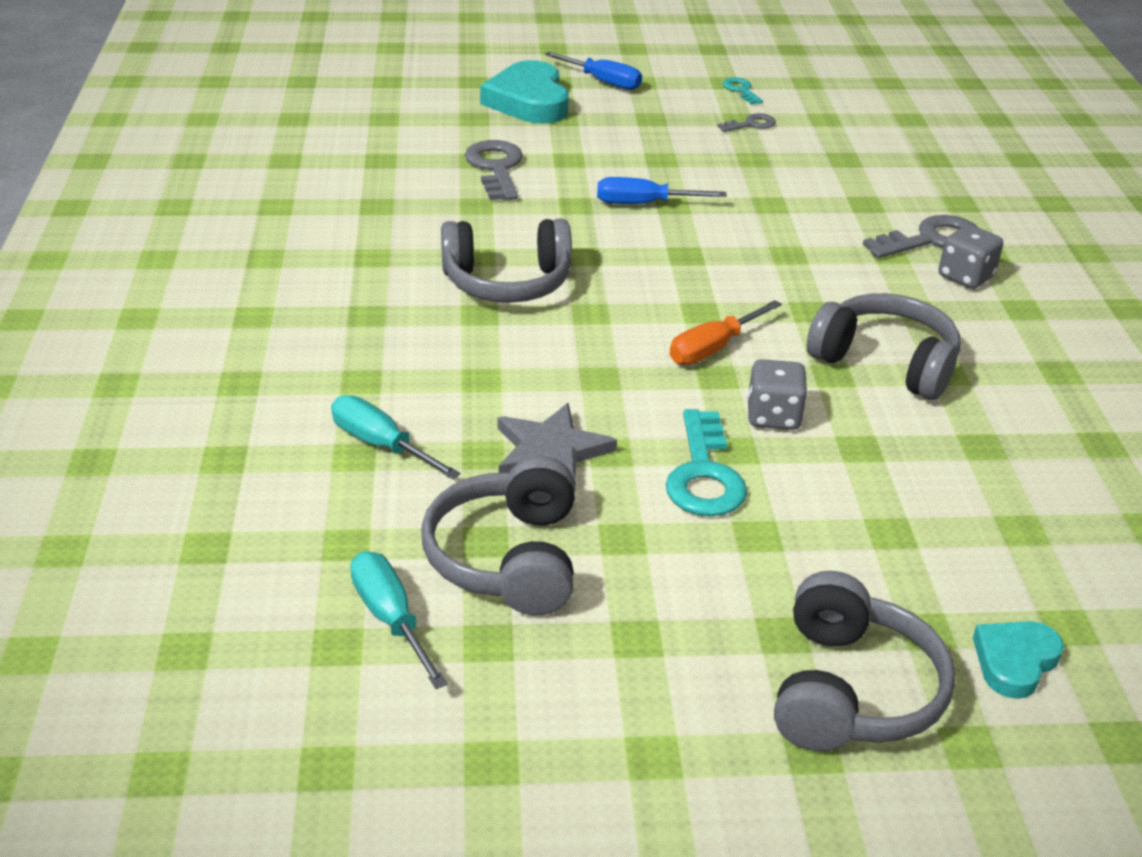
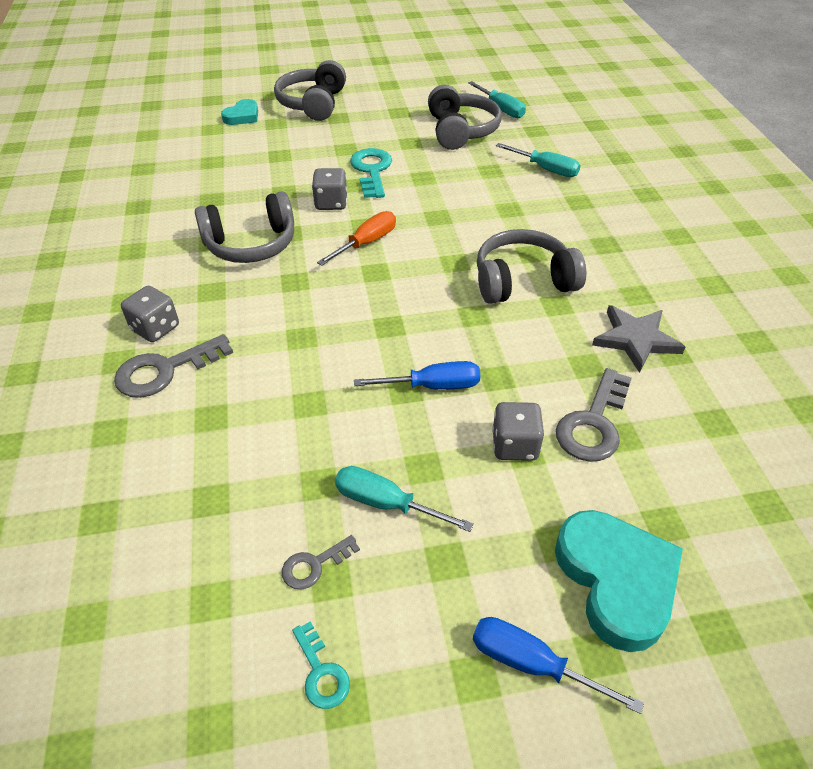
camera: 175 degrees right, 10 degrees up
(496, 168) = (593, 423): grey key -> grey key turned 45 degrees clockwise
(551, 451) = (455, 174): grey star -> grey star (636, 339)
(576, 162) = (515, 445): none -> grey dice
(695, 144) = (386, 503): none -> turquoise screwdriver
(885, 363) = (251, 244): grey headphones -> grey headphones turned 45 degrees counterclockwise

